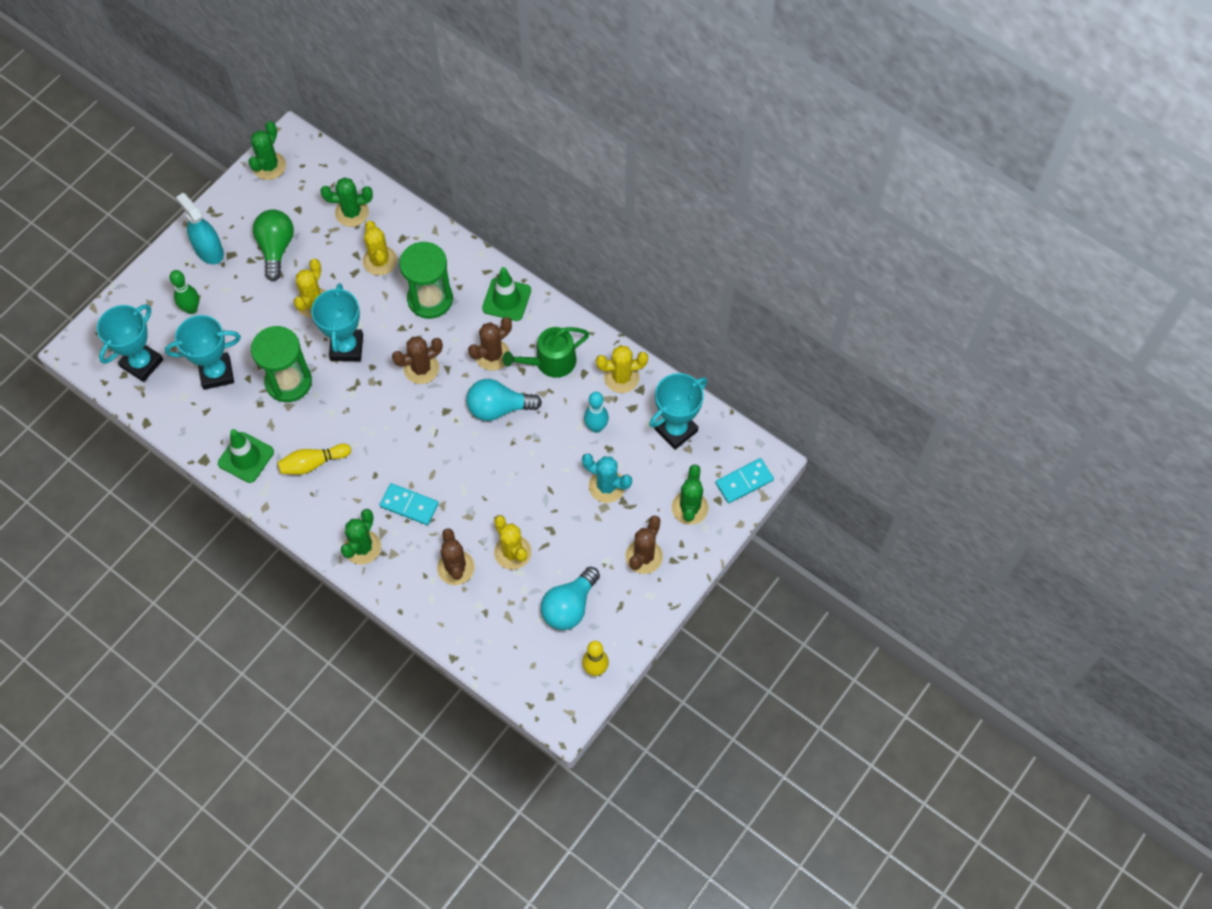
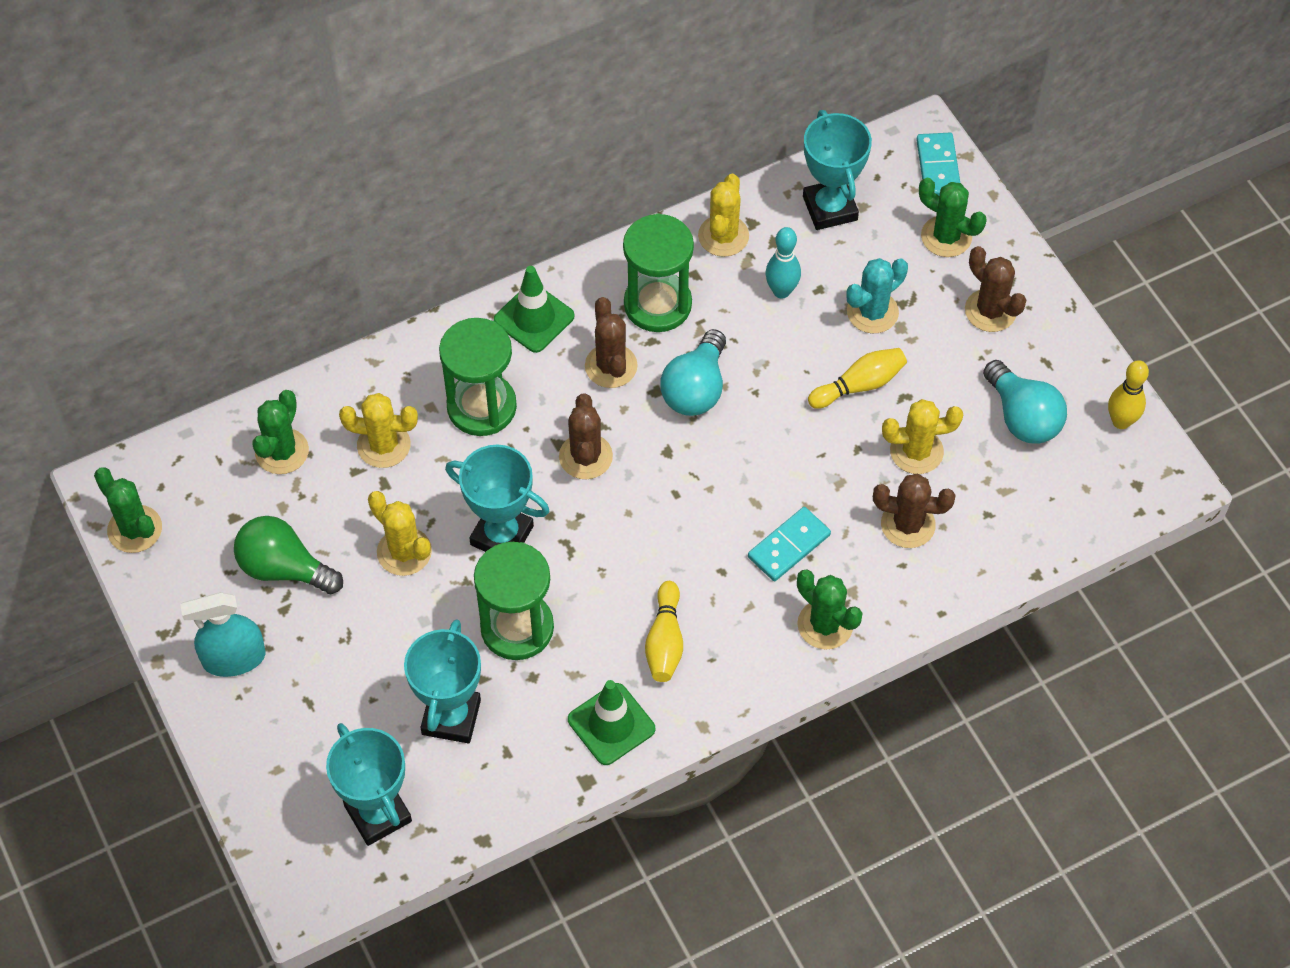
camera: 65 degrees left, 5 degrees down
(191, 309) = (322, 715): green bowling pin -> none
(546, 500) = (859, 385): none -> yellow bowling pin
(550, 362) = (657, 304): green watering can -> green hourglass

